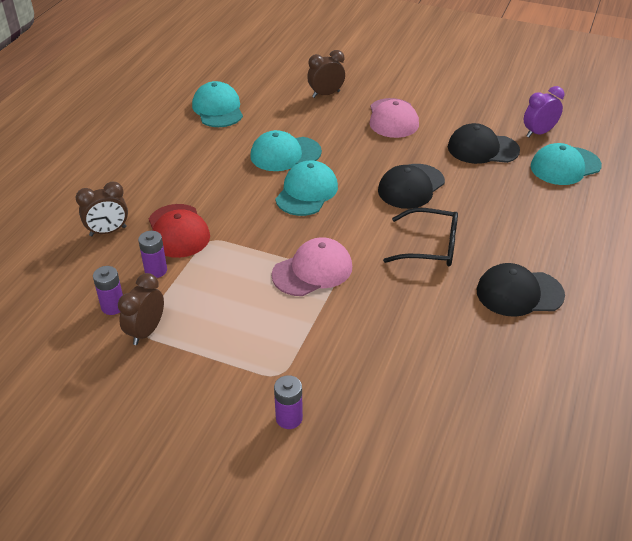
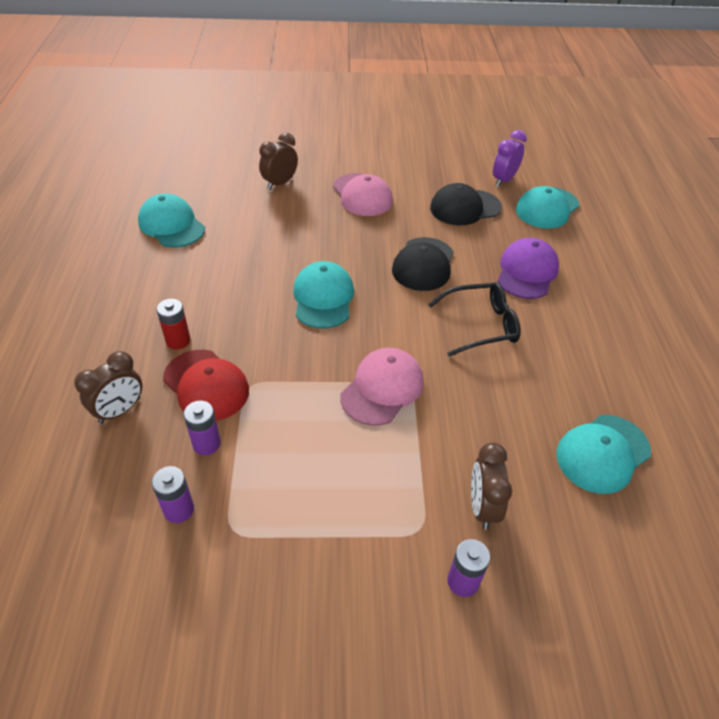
camera: 25 degrees left, 5 degrees up
(146, 331) = (238, 529): brown clock -> brown clock (482, 507)
(175, 195) = (178, 341): none -> red battery
(285, 154) = (275, 260): turquoise cap -> turquoise cap (602, 453)
(504, 215) = (527, 272): none -> purple cap
(519, 293) = (591, 351): black cap -> none

